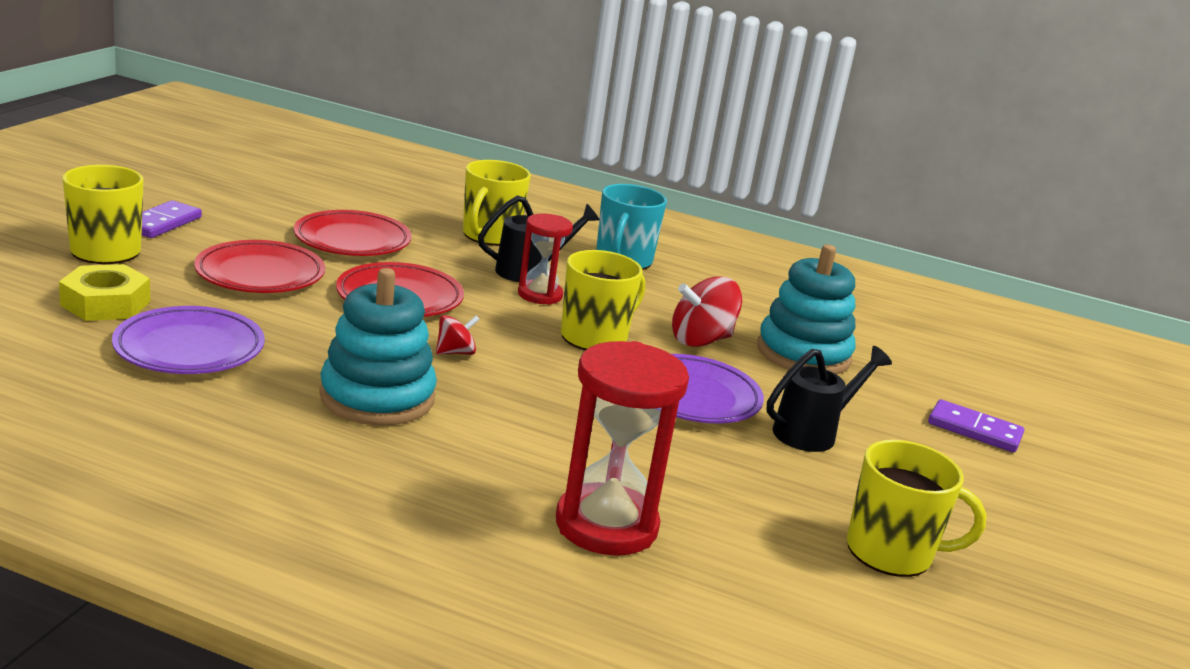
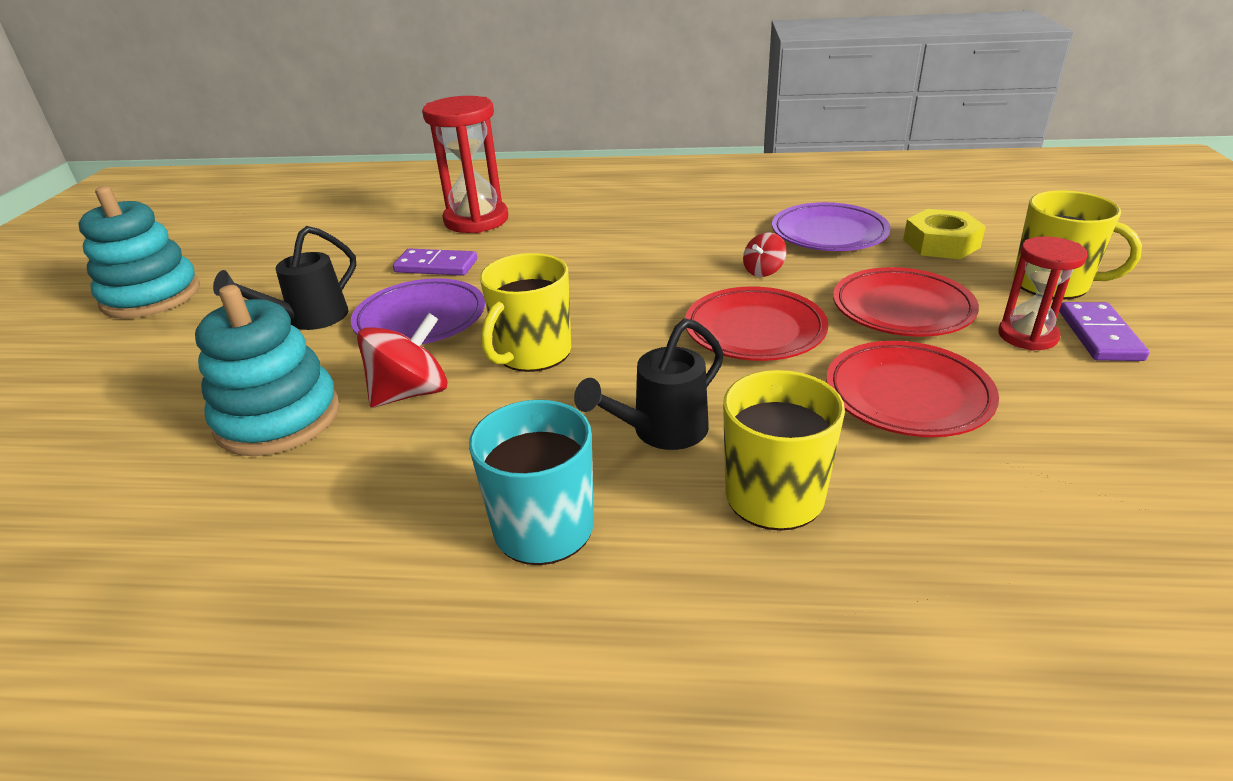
camera: 170 degrees right, 10 degrees up
(377, 397) = (669, 243): turquoise stacking toy -> turquoise stacking toy (151, 296)
(455, 352) = (649, 292): red spinning top -> red spinning top (763, 271)
(540, 295) = (622, 393): red hourglass -> red hourglass (1027, 336)
(891, 552) = (285, 253): yellow mug -> none
(974, 430) = (118, 375): purple domino -> purple domino (436, 266)

